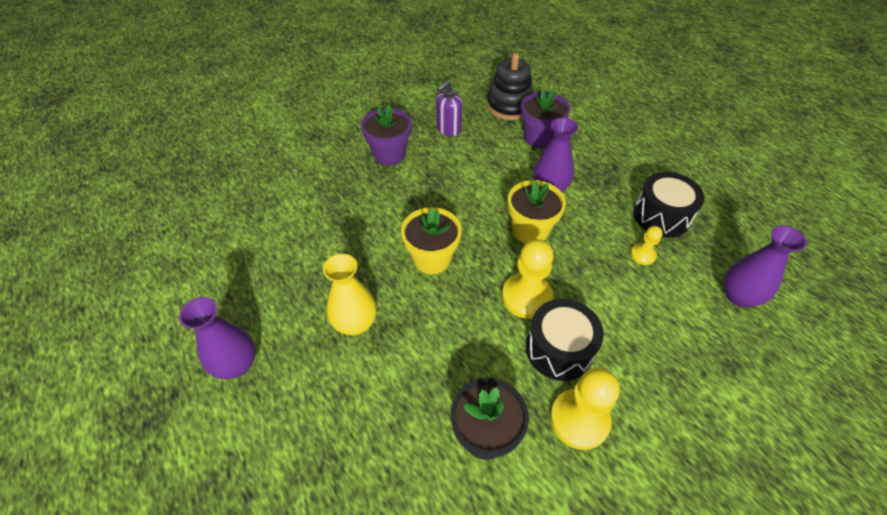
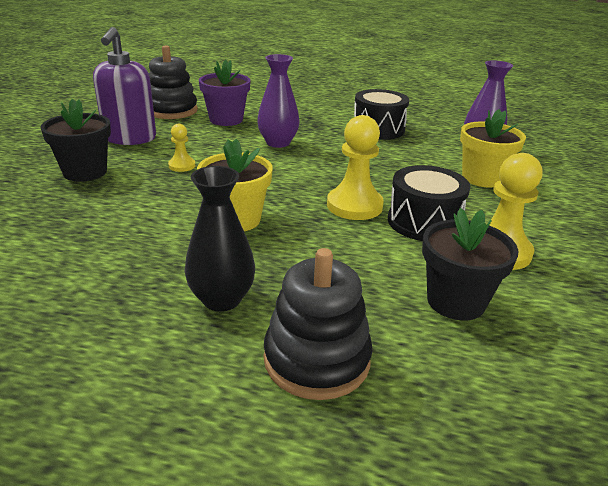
camera: 45 degrees left, 20 degrees down
(237, 364) = (108, 422): purple vase -> none
(355, 323) = (222, 299): yellow vase -> black vase
(355, 407) = (316, 359): none -> black stacking toy
(389, 154) = (85, 172): purple flower pot -> black flower pot
(448, 129) = (130, 138): purple soap dispenser -> purple soap dispenser, size x1.58
(530, 230) = (298, 169): yellow flower pot -> yellow flower pot (482, 178)
(643, 255) = (397, 151): yellow pawn -> yellow pawn (182, 166)

